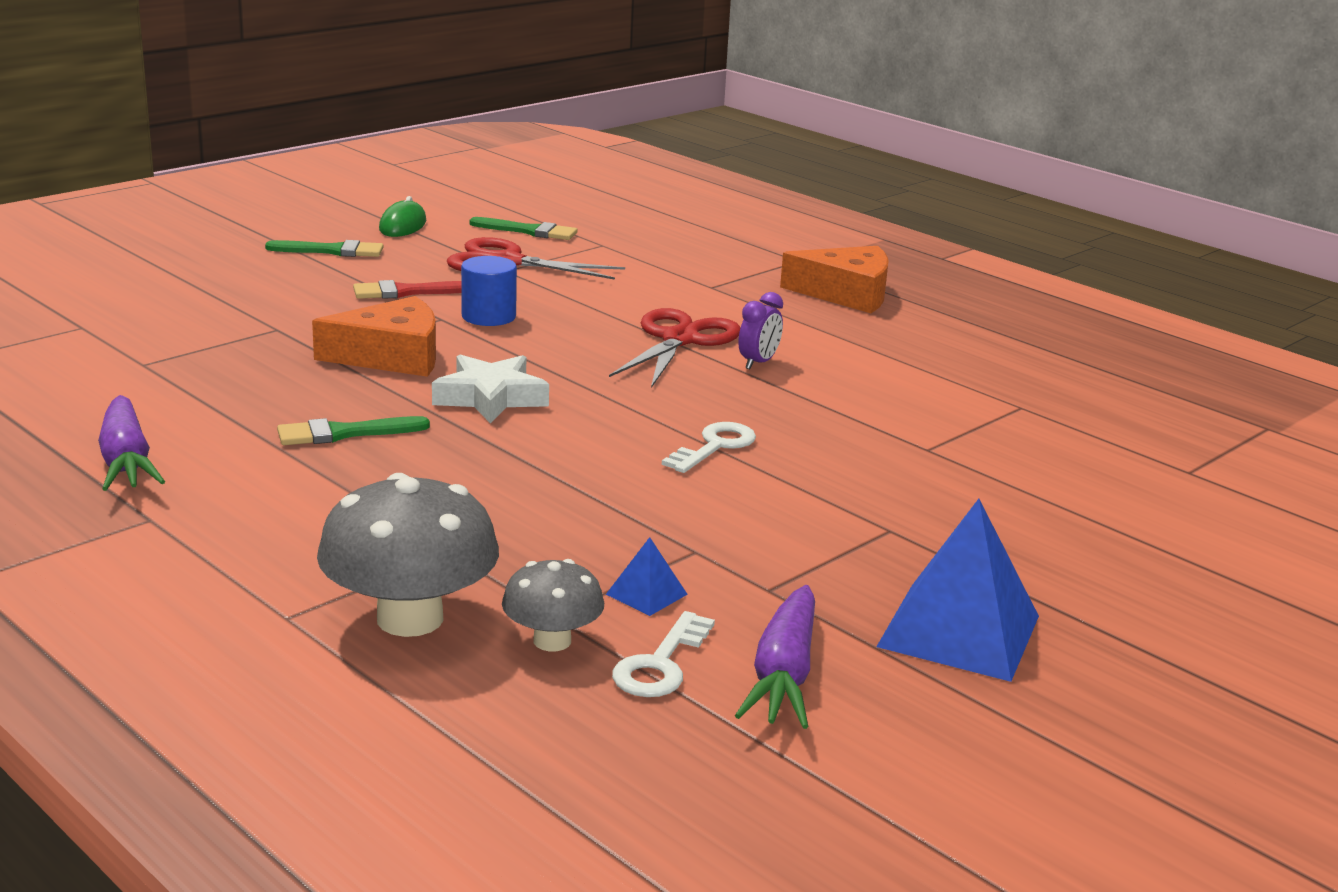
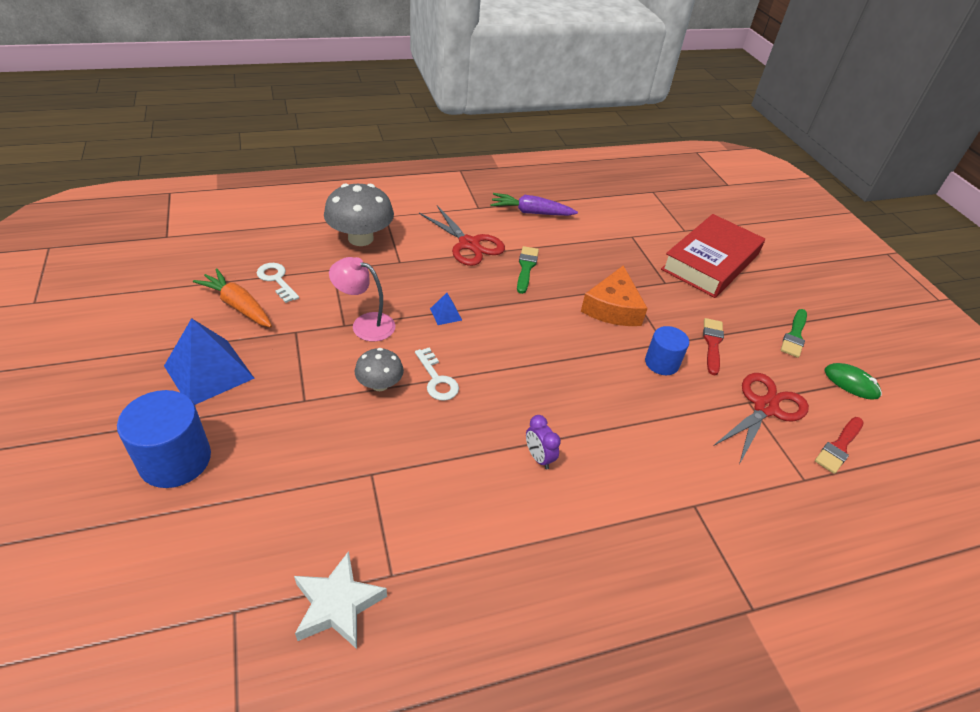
camera: 115 degrees right, 20 degrees up
(179, 303) = (710, 262): none -> red book
(491, 398) = (543, 323): white star -> white star (337, 605)
(529, 231) = (839, 447): green brush -> red brush
(552, 641) = (316, 262): grey mushroom -> grey mushroom (379, 384)
(646, 594) = (324, 296): blue pyramid -> blue pyramid (446, 314)
(670, 532) = (365, 324): none -> pink lamp
(680, 340) = (593, 435): red scissors -> red scissors (469, 244)
(783, 675) = (238, 306): purple carrot -> orange carrot
(847, 294) = (658, 597): orange cheese -> none
(1121, 585) = (175, 460): none -> blue cylinder

